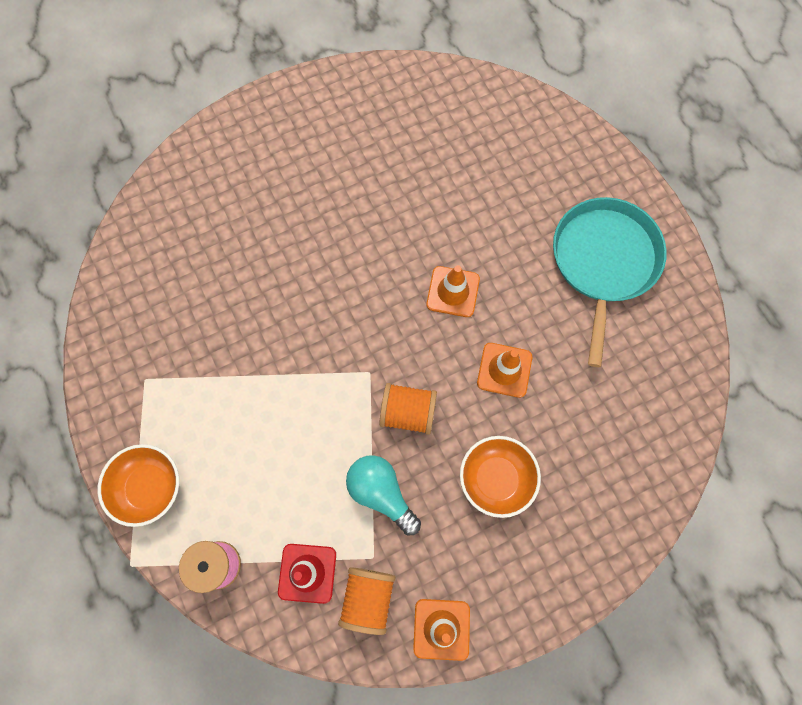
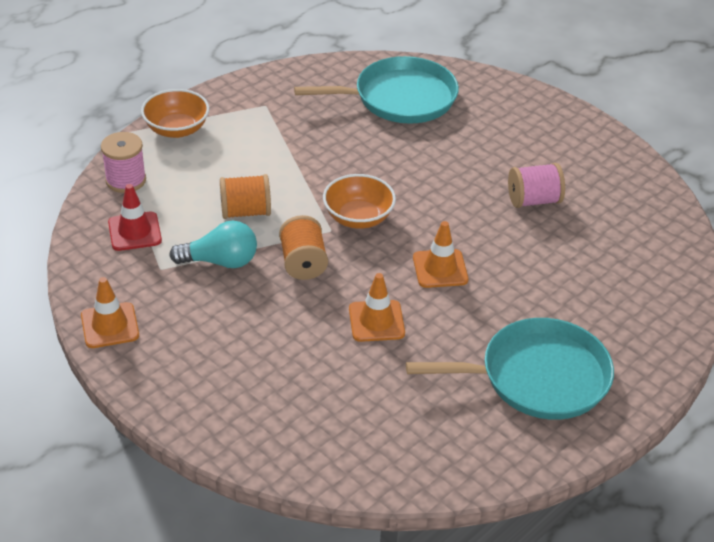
camera: 70 degrees right, 30 degrees down
(188, 240) = (399, 98): none -> turquoise pan
(368, 598) = (123, 273): orange spool -> orange spool (245, 212)
(381, 493) = (220, 261): turquoise light bulb -> turquoise light bulb turned 60 degrees clockwise
(387, 178) = (533, 200): none -> pink spool
(496, 479) = (263, 336): orange bowl -> orange bowl (358, 218)

